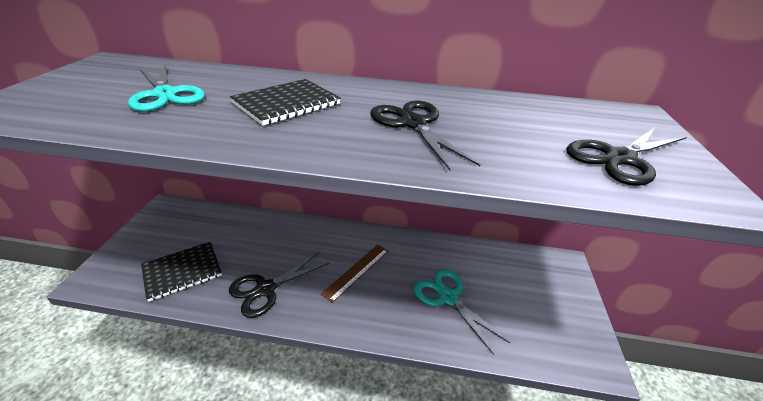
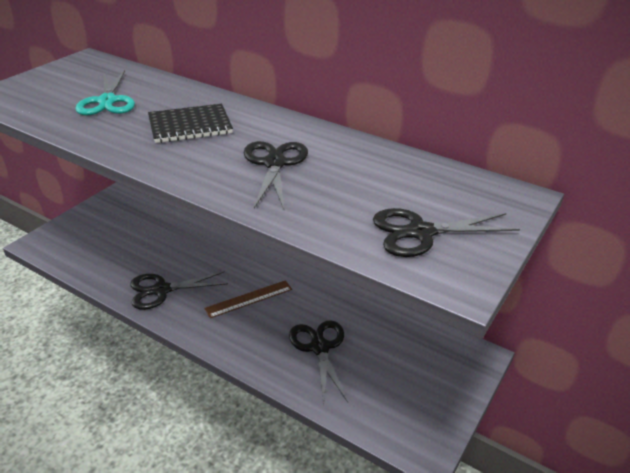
camera: 25 degrees right, 0 degrees up
(182, 271) = (104, 256): black notebook -> none
(447, 297) = (319, 347): turquoise scissors -> black scissors

